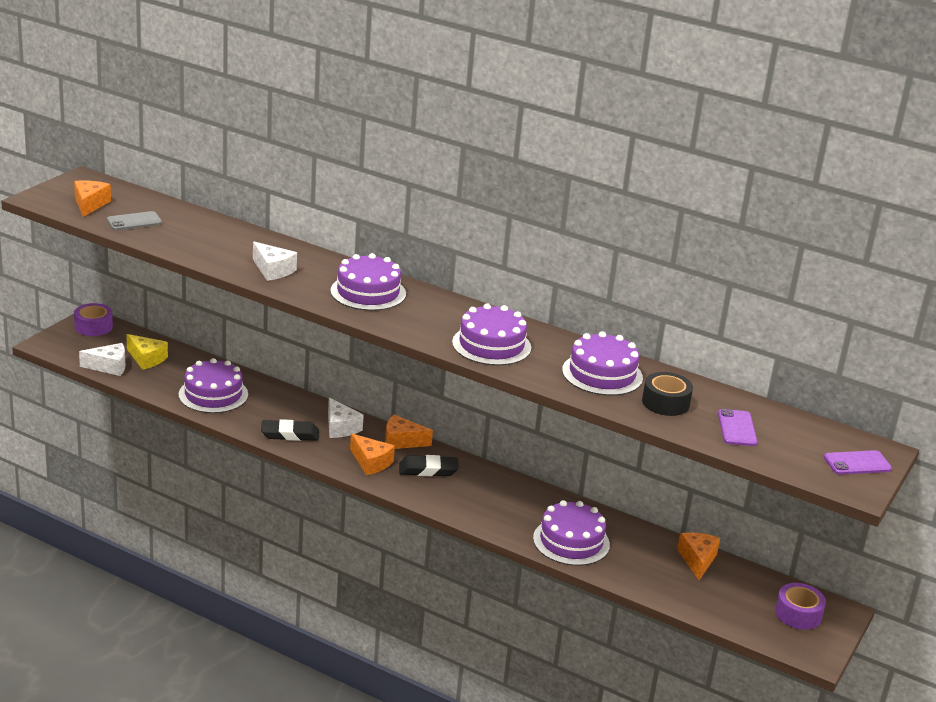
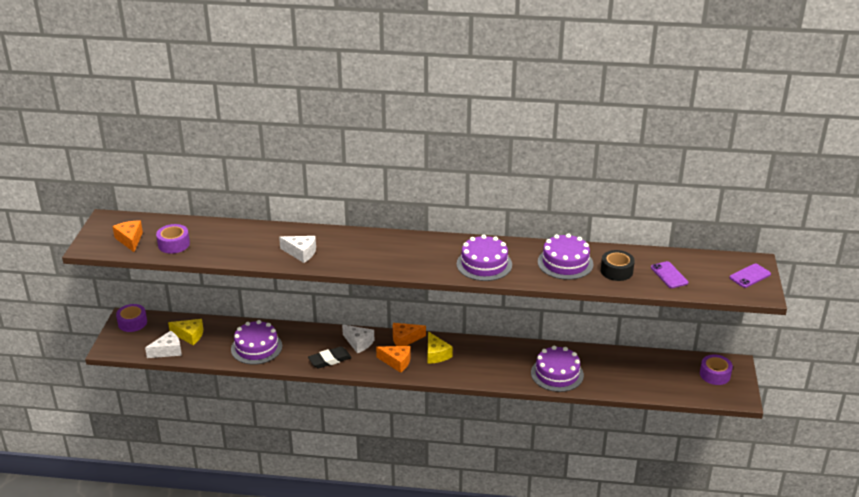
camera: 20 degrees left, 5 degrees up
(134, 221) = (174, 244): grey phone -> purple tape
(368, 292) = (376, 250): purple cake -> none
(428, 470) = (436, 354): black eraser -> yellow cheese
(697, 560) = (637, 359): orange cheese -> none

